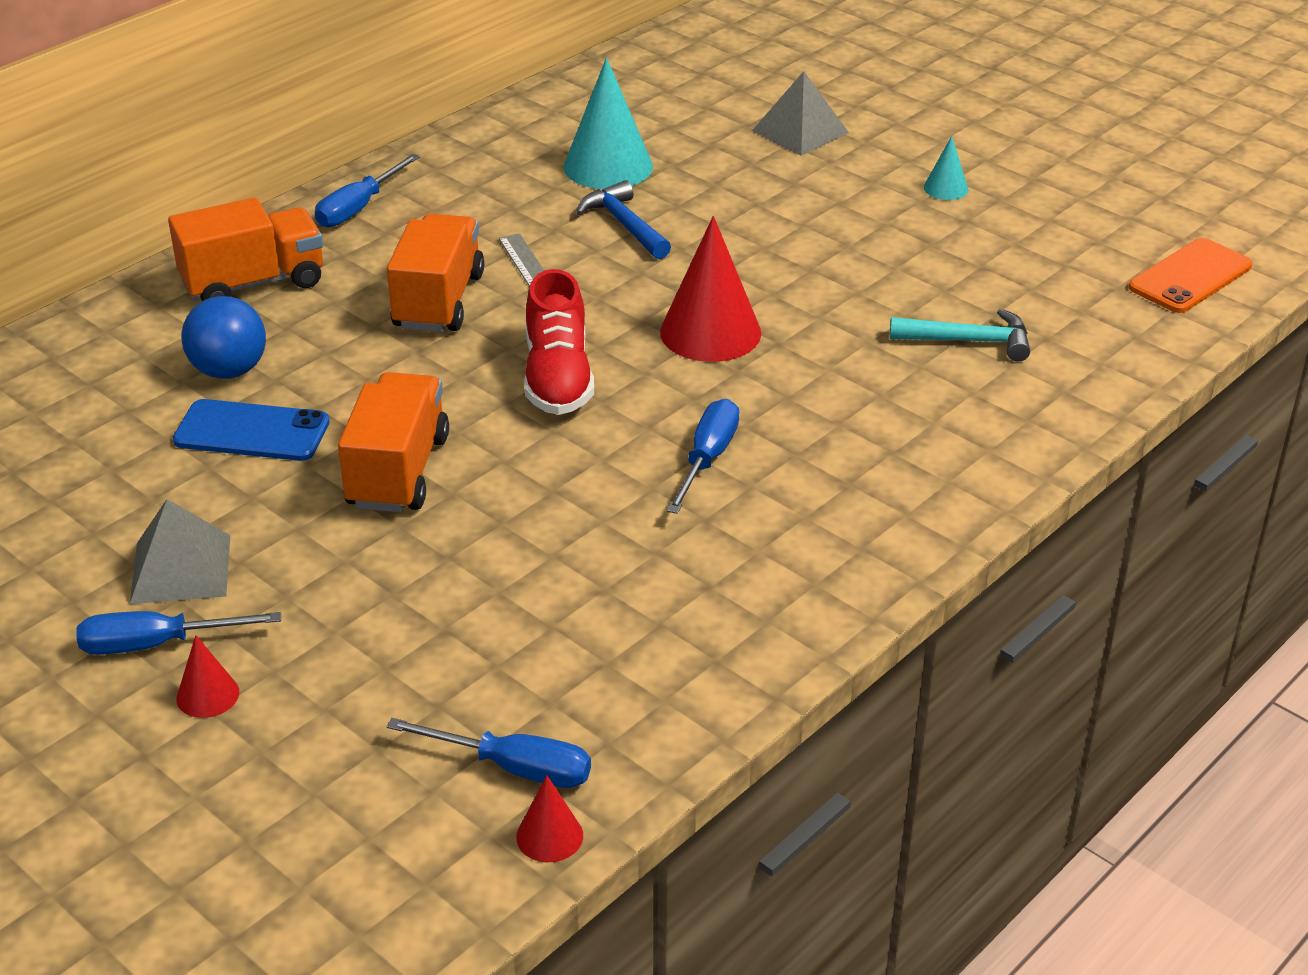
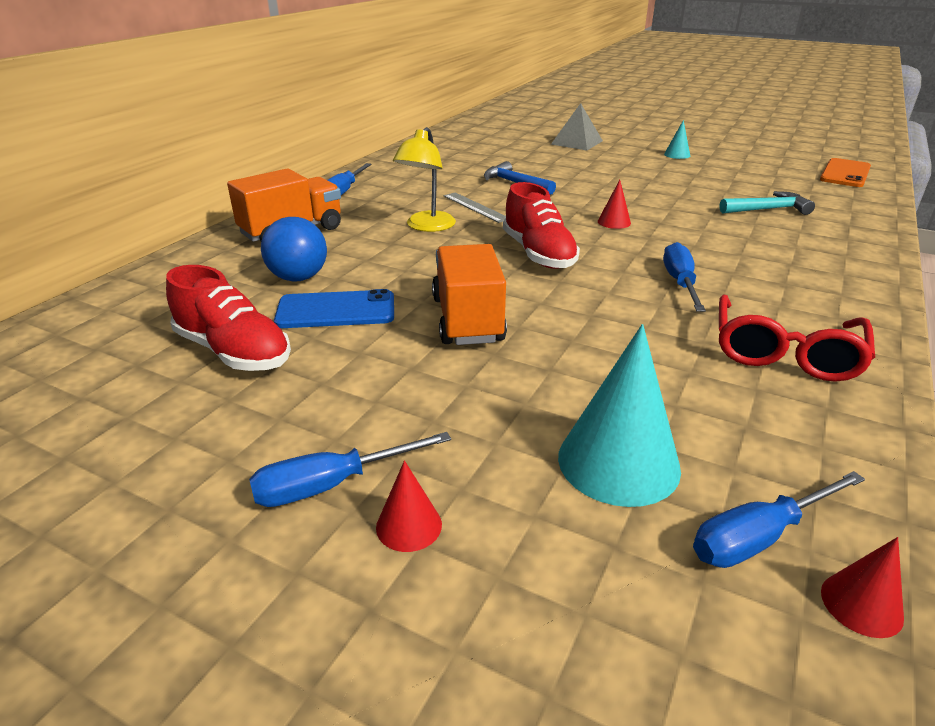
camera: 15 degrees left, 5 degrees down
(117, 472) = (234, 351): none -> red shoe
(180, 569) = (324, 415): grey pyramid -> none
(438, 301) = (426, 226): orange truck -> yellow lamp
(514, 768) = (759, 537): blue screwdriver -> blue screwdriver turned 150 degrees clockwise
(608, 166) = (483, 163): turquoise cone -> turquoise cone (618, 462)
(710, 332) = (614, 222): red cone -> red cone, size x0.49
(738, 584) = (784, 352): none -> red glasses

